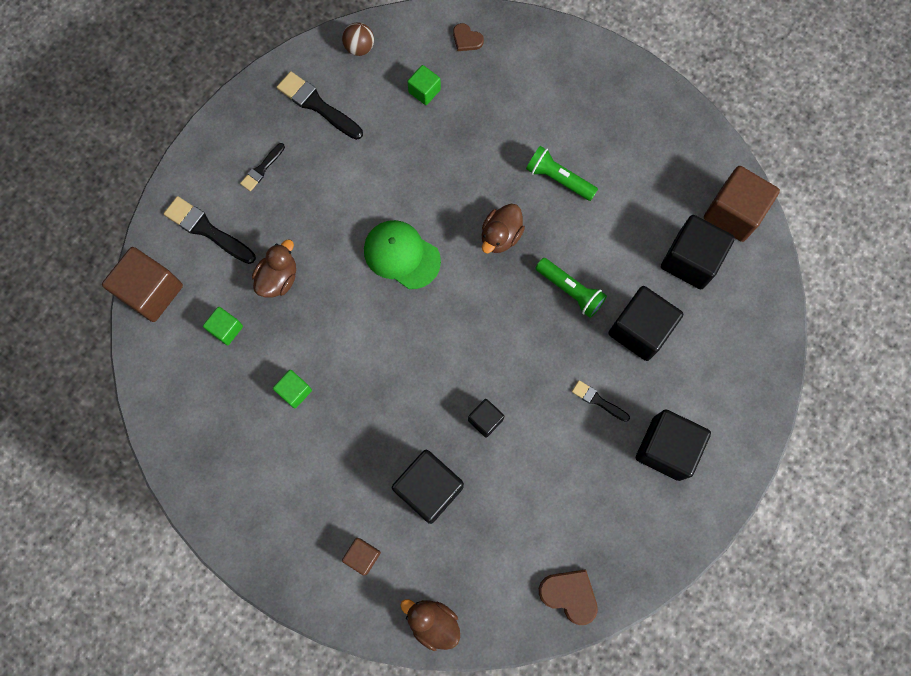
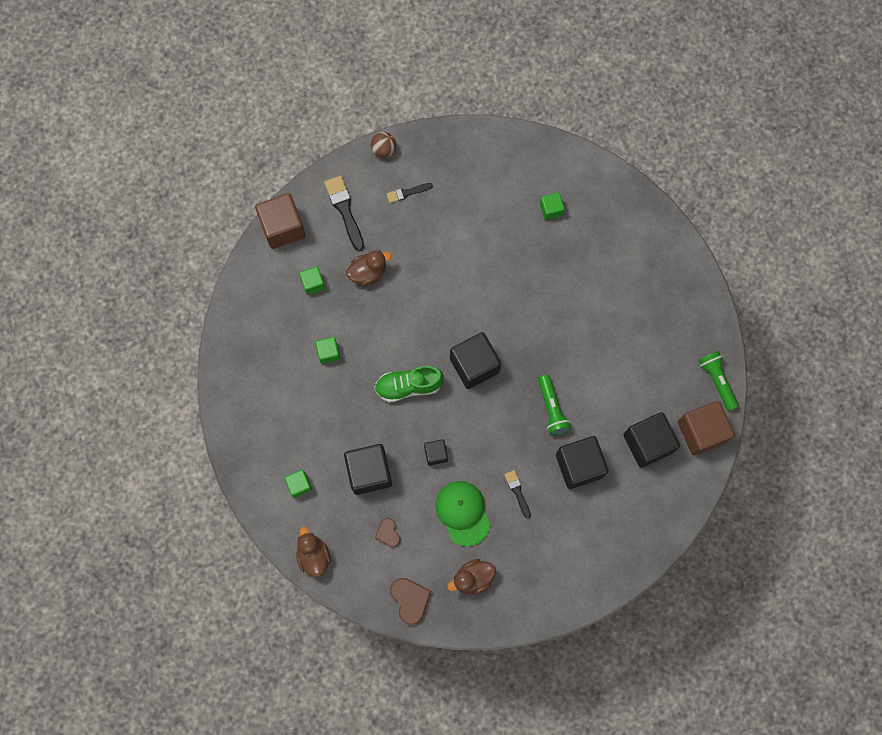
camera: 35 degrees right, 0 degrees up
(317, 105) = (473, 173): black brush -> none
(359, 47) = (528, 151): brown ball -> brown ball (383, 150)
(362, 556) = (299, 485): brown cube -> green cube
(401, 255) = (457, 310): green cap -> green cap (463, 513)
(406, 368) = (408, 386): none -> green shoe
(466, 39) = (605, 192): brown heart -> brown heart (388, 533)
(500, 236) = (532, 341): brown duck -> brown duck (473, 578)
(558, 179) = (598, 329): green flashlight -> green flashlight (717, 381)
(666, 448) = (539, 553): black cube -> black cube (474, 365)

